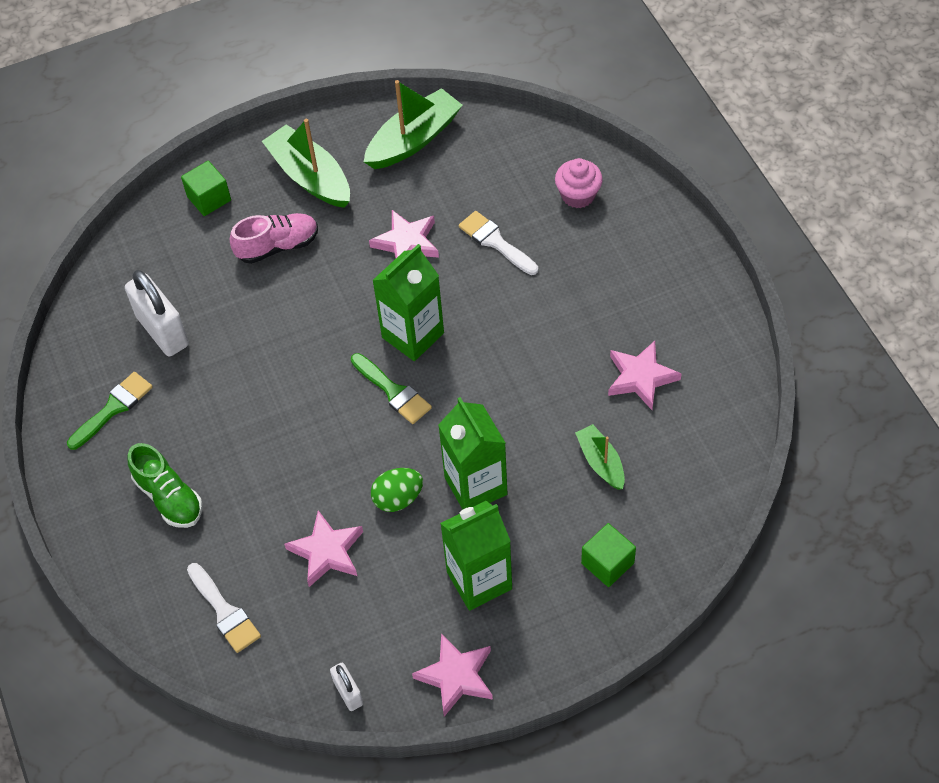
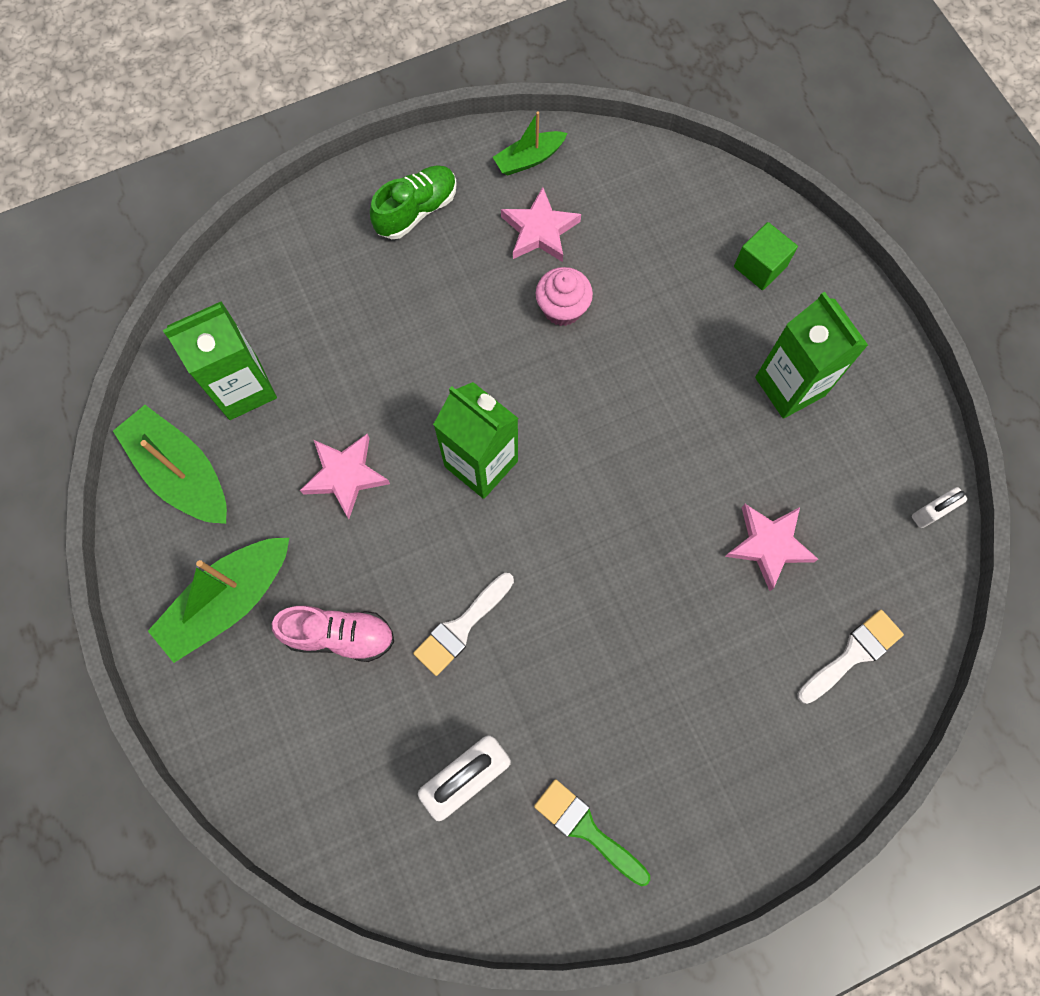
camera: 95 degrees left, 15 degrees up
(169, 497) = (711, 738): green shoe -> green shoe (416, 211)
(209, 198) = (252, 736): green cube -> none
(277, 246) = (339, 635): pink shoe -> pink shoe turned 120 degrees clockwise
(393, 391) = (559, 482): green brush -> none
(398, 498) = (698, 471): green egg -> none
(456, 676) = (898, 406): pink star -> none
(475, 486) = (678, 391): green carton -> green carton (243, 388)
(495, 242) = (351, 375): white brush -> white brush (461, 627)
(578, 195) = (289, 287): pink cupcake -> pink cupcake (562, 308)
(601, 462) = (644, 270): green boat -> green boat (529, 159)

